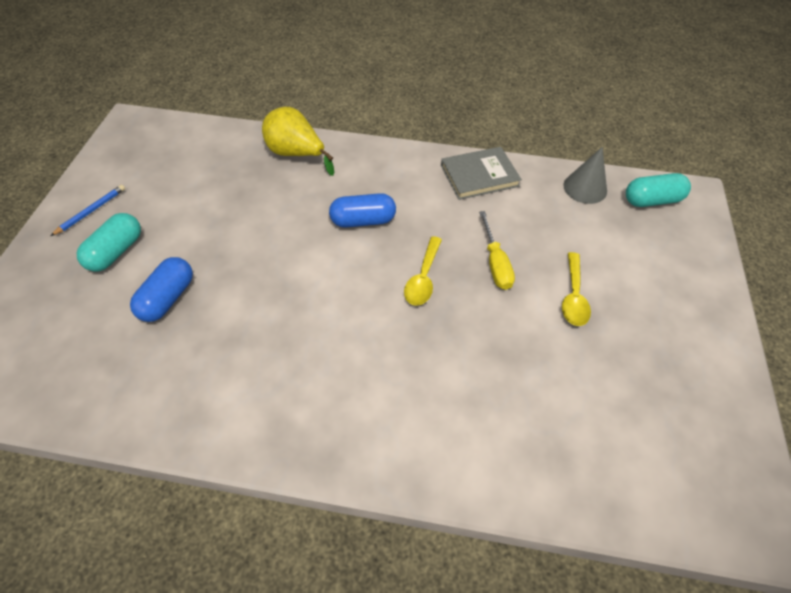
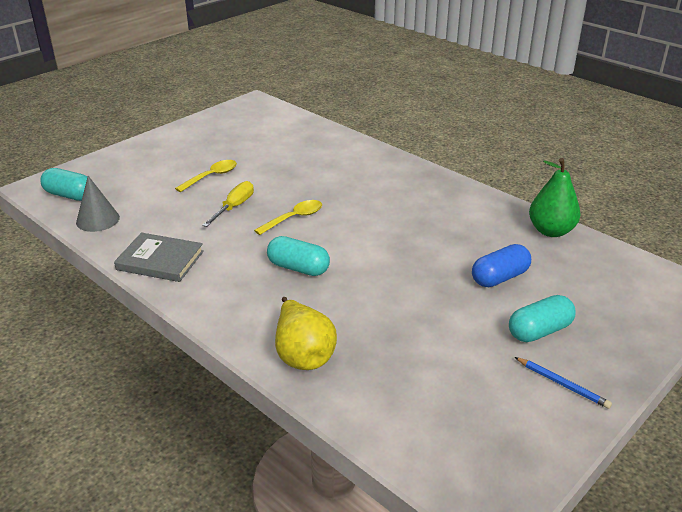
camera: 145 degrees left, 20 degrees down
(91, 211) = (562, 384): blue pencil -> blue pencil turned 120 degrees counterclockwise
(121, 410) = (551, 231): none -> green pear
(363, 221) = (298, 268): blue capsule -> turquoise capsule

